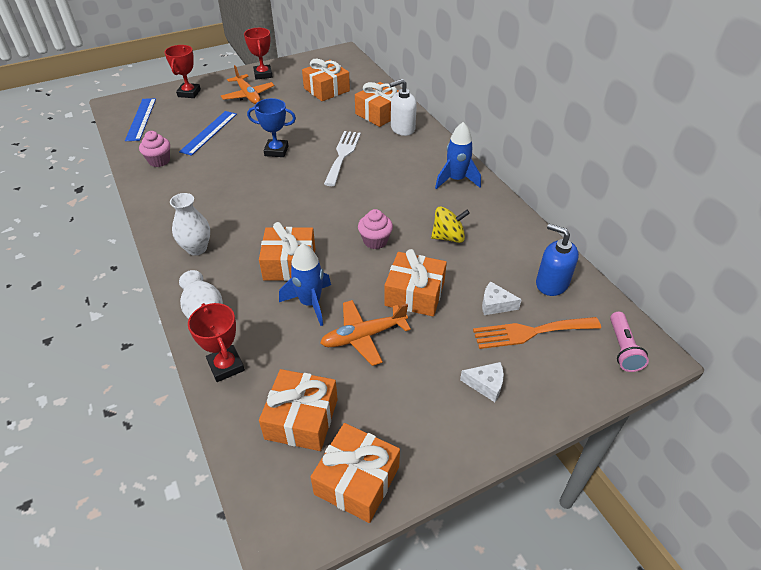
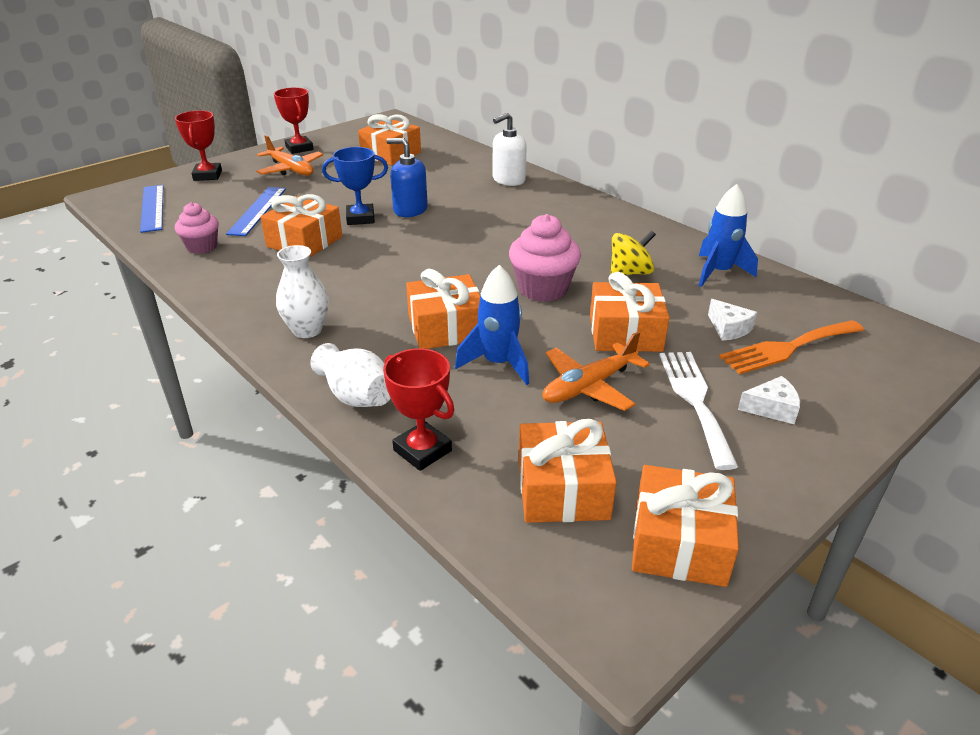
camera: 15 degrees left, 10 degrees down
(343, 155) = (449, 212): white fork -> white fork (695, 400)
(375, 241) = (543, 289): pink cupcake -> pink cupcake, size x1.54
(379, 113) = (471, 169): orange gift -> orange gift (304, 242)
(456, 180) = (604, 219): blue rocket -> blue rocket (718, 272)
(495, 304) = (729, 328): white cheese -> white cheese turned 120 degrees counterclockwise
(551, 283) = (778, 298): blue soap dispenser -> blue soap dispenser (410, 210)
(623, 349) = (900, 346): pink flashlight -> none

